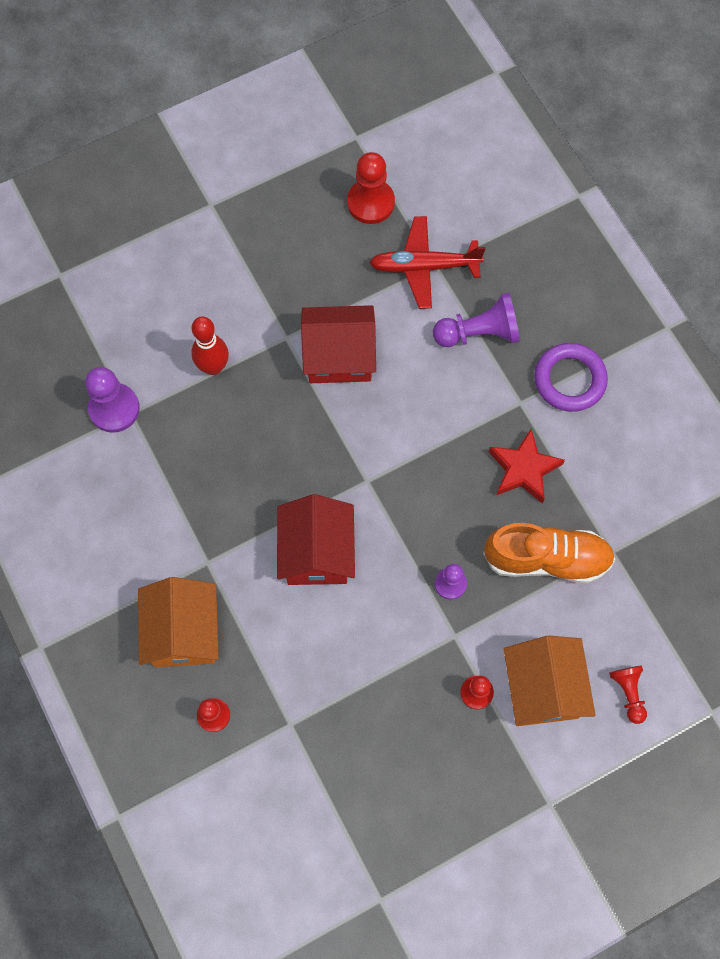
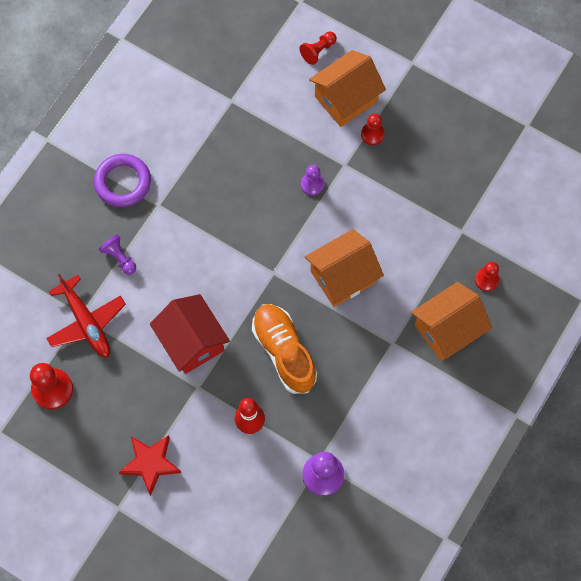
camera: 120 degrees left, 0 degrees up
(317, 553) = (342, 277): red house -> orange house
(479, 333) = (119, 258): purple pawn -> purple pawn, size x0.61
(523, 469) = (206, 179): red star -> red star (150, 463)
(547, 559) = (260, 136): orange shoe -> orange shoe (284, 351)

